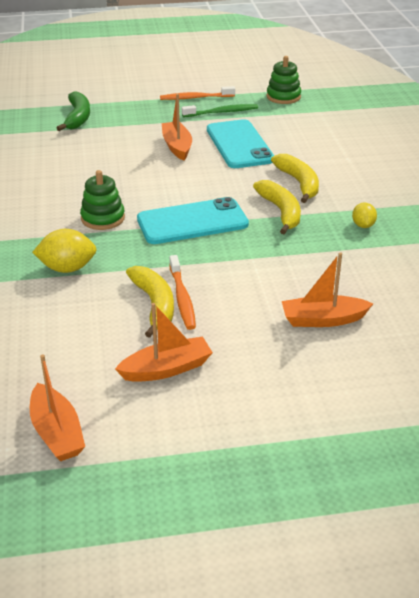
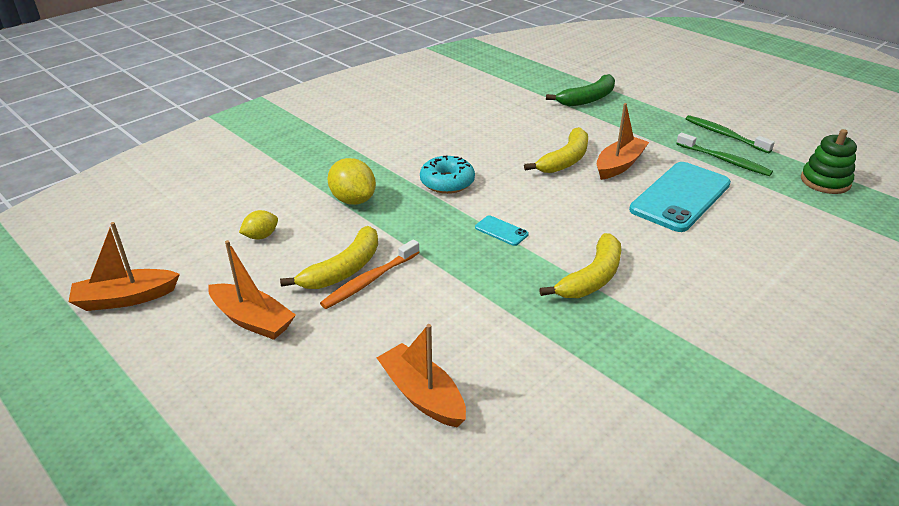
camera: 55 degrees right, 0 degrees up
(57, 432) = (126, 298): orange boat -> orange boat turned 45 degrees clockwise
(103, 218) = (447, 182): green stacking toy -> turquoise donut
(192, 222) = (501, 231): turquoise phone -> turquoise phone, size x0.41
(195, 98) = (724, 135): orange toothbrush -> green toothbrush
(299, 183) = (665, 266): yellow banana -> yellow banana (565, 160)
(363, 225) = (645, 351): yellow lemon -> yellow lemon (261, 236)

